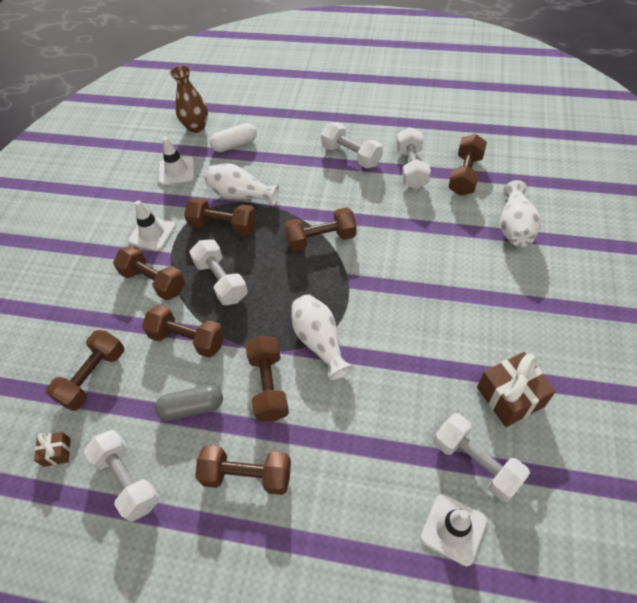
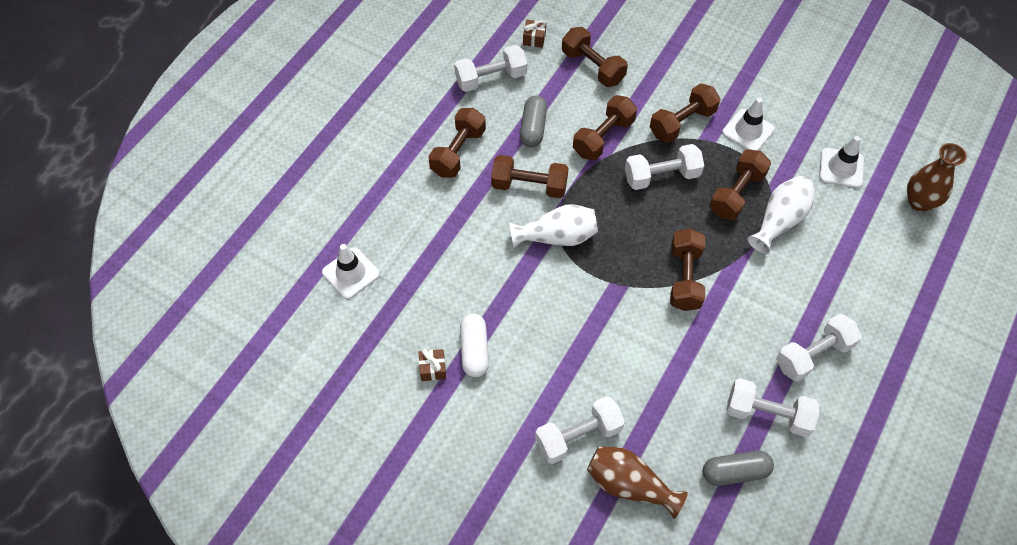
camera: 105 degrees right, 5 degrees up
(235, 145) = (872, 235): white capsule -> white capsule (474, 350)
(465, 175) = (735, 472): brown dumbbell -> grey capsule
(476, 462) = (390, 312): white dumbbell -> white dumbbell (578, 436)
(510, 397) = (433, 368): brown gift -> brown gift, size x0.52
(515, 227) = (629, 485): white vase -> brown vase

